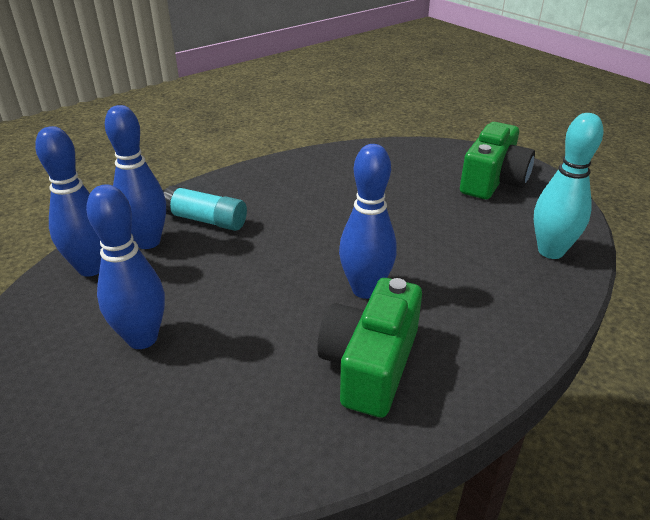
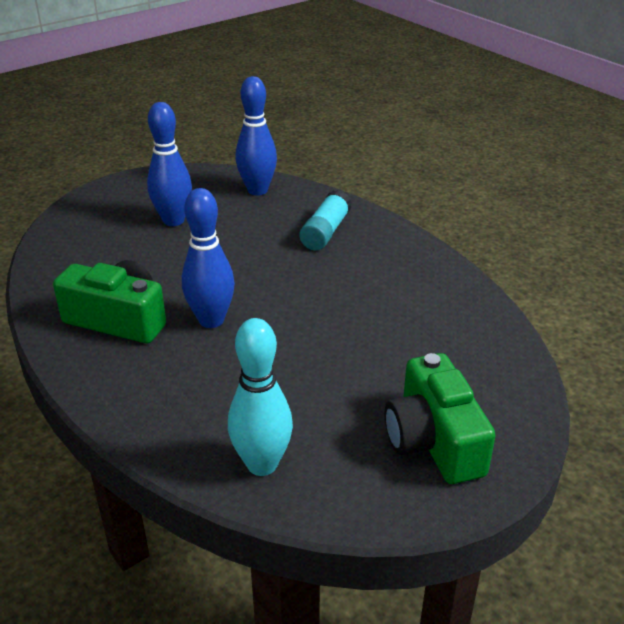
camera: 90 degrees right, 0 degrees up
(148, 242) = (292, 208): blue bowling pin -> none
(493, 180) = (433, 441): green camera -> green camera turned 45 degrees clockwise

